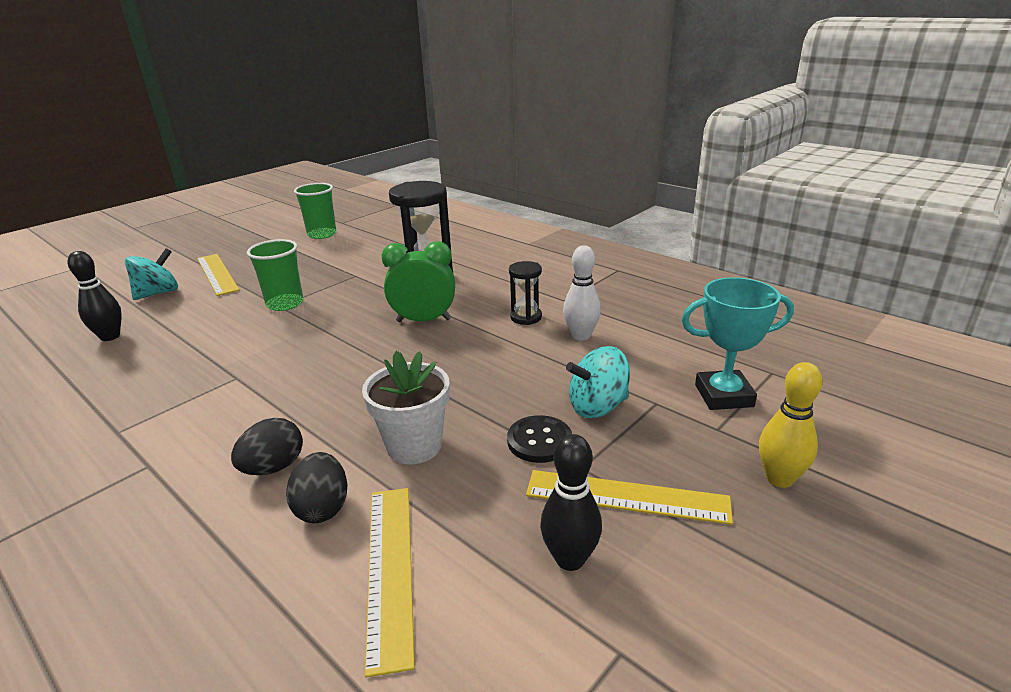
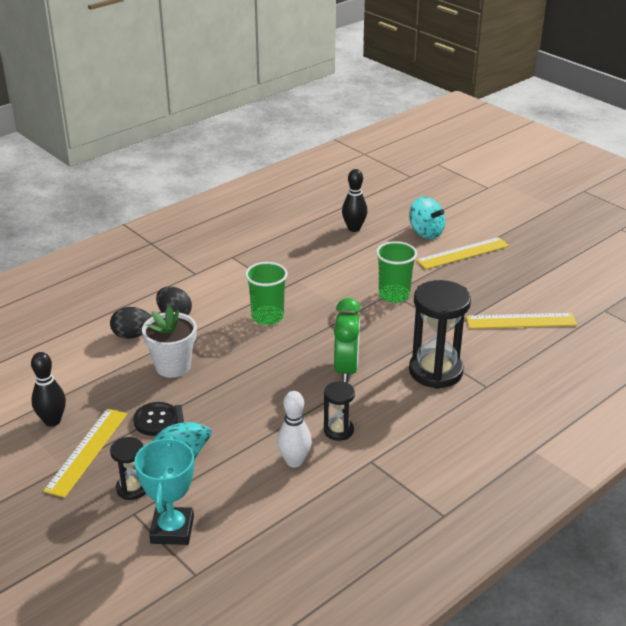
camera: 95 degrees right, 5 degrees up
(322, 234) = (564, 299): green cup -> green cup (267, 317)
(390, 569) = (77, 359): yellow ruler -> yellow ruler (521, 321)
(677, 437) = (132, 488): none -> black hourglass
(779, 478) = (69, 528): yellow bowling pin -> none

